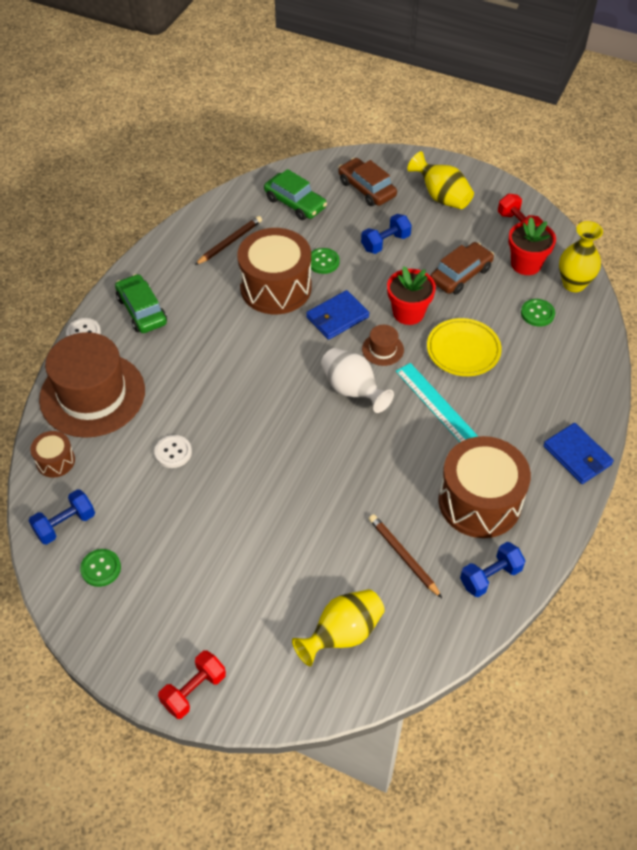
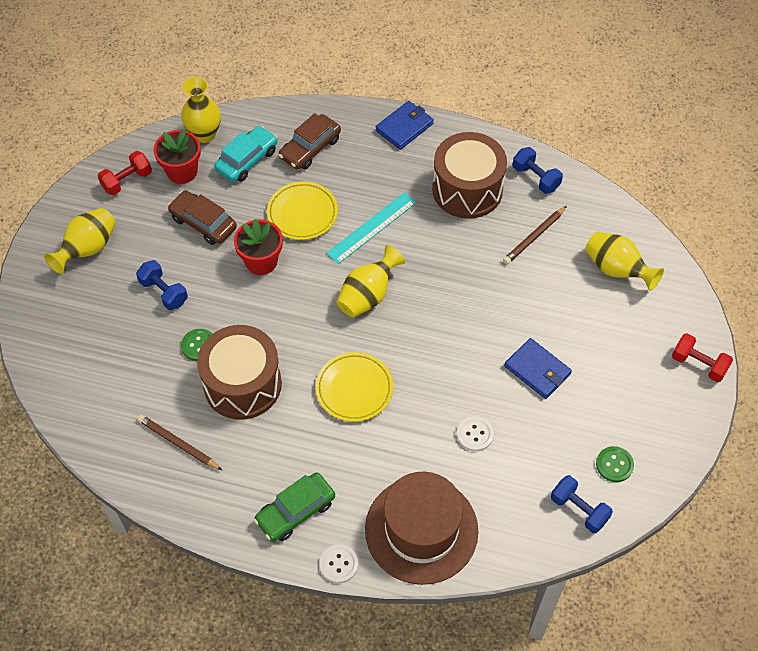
camera: 100 degrees left, 5 degrees up
(55, 461) = (511, 541): brown drum -> none
(249, 365) = (354, 389): none -> yellow plate
(295, 203) = (107, 388): green car -> none
(337, 317) = (276, 321): blue wallet -> blue wallet (537, 370)
(352, 390) = (368, 295): white vase -> yellow vase
(366, 189) = (78, 320): brown car -> brown car (310, 148)
(382, 349) = (312, 277): brown hat -> none
(537, 313) = (247, 160): green button -> turquoise car

